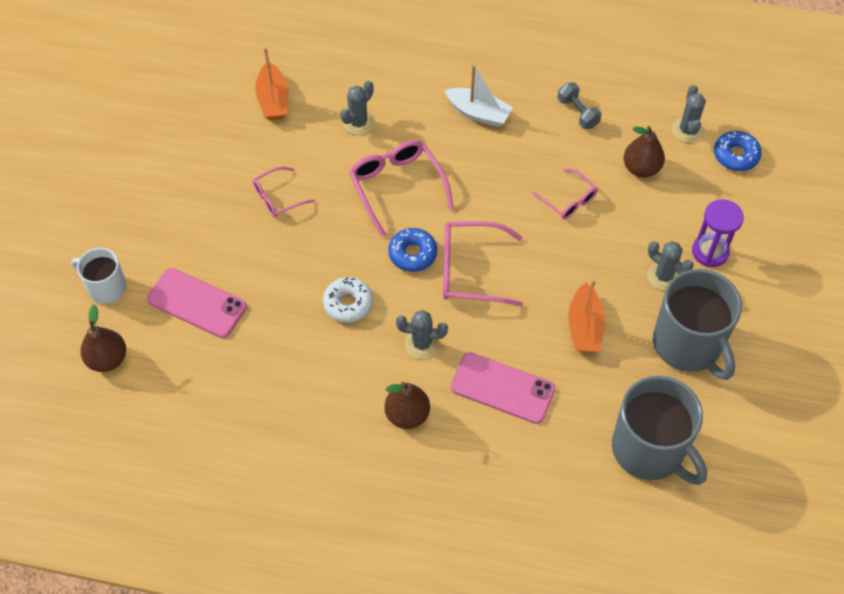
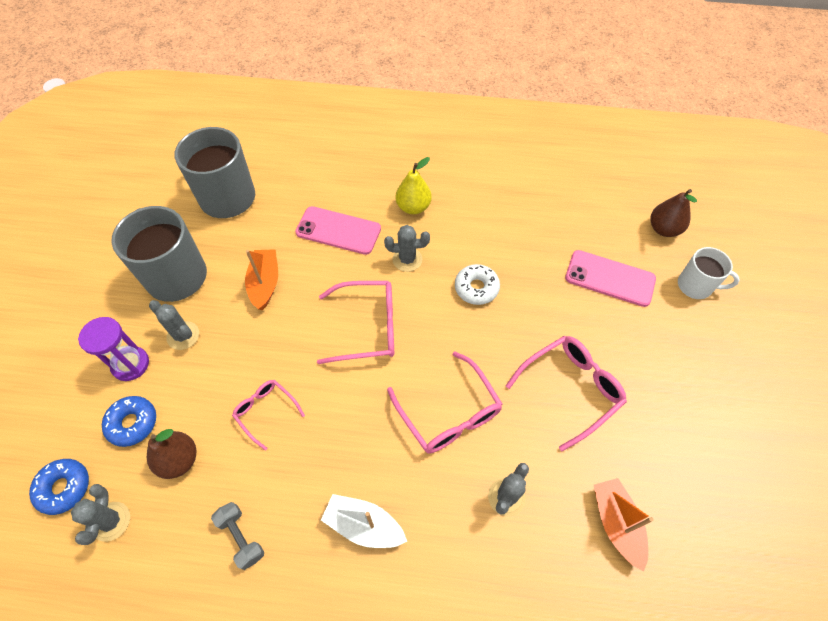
camera: 175 degrees right, 0 degrees up
(278, 197) = (570, 389): pink glasses -> pink glasses, size x1.68
(407, 415) = (413, 207): brown pear -> yellow pear
(412, 254) = (424, 339): blue donut -> blue donut (132, 423)

